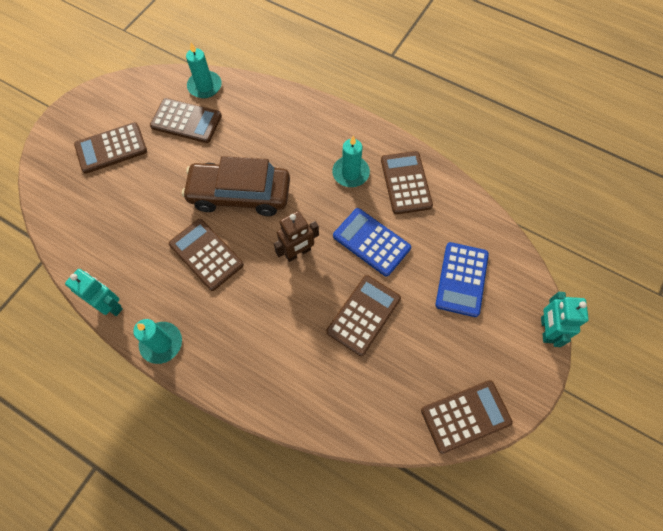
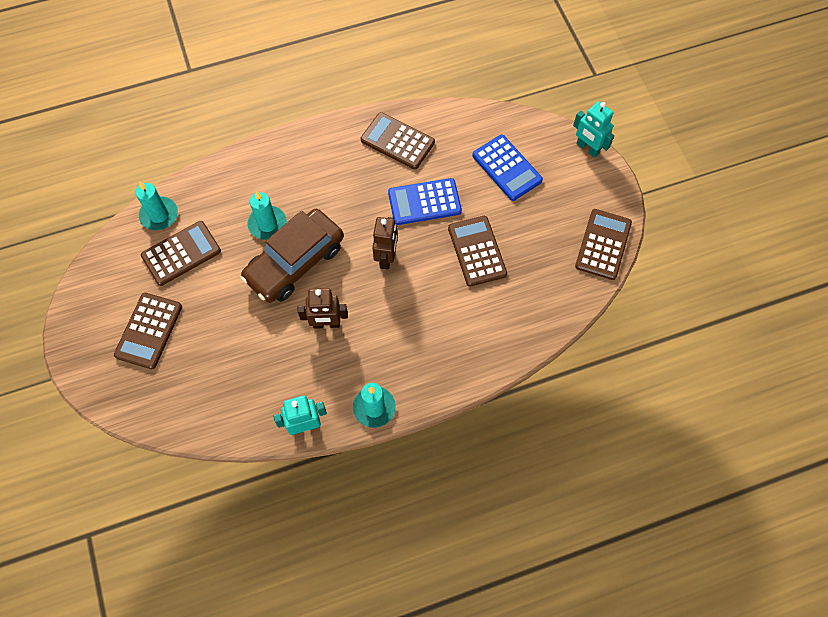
camera: 50 degrees left, 0 degrees up
(206, 254) = (326, 324): brown calculator -> brown robot
(350, 173) = (353, 171): turquoise candle -> turquoise candle (267, 224)

